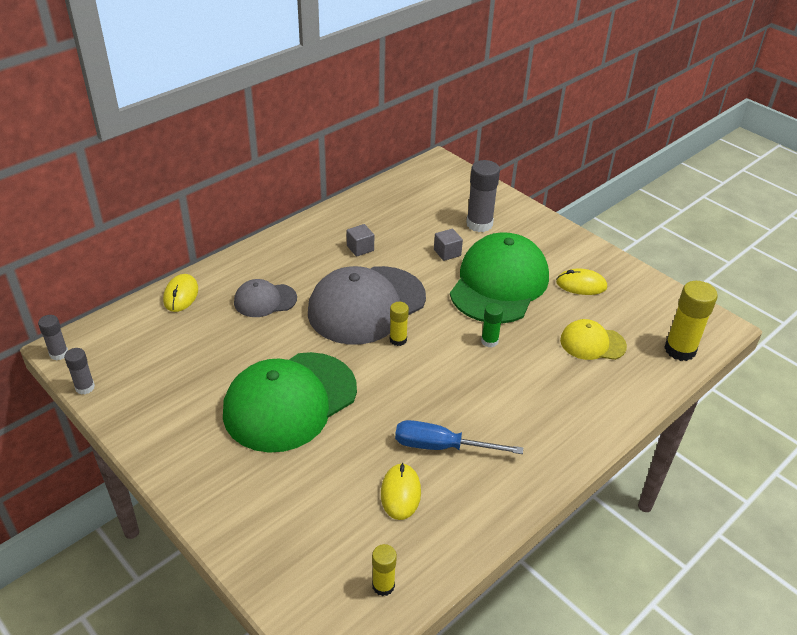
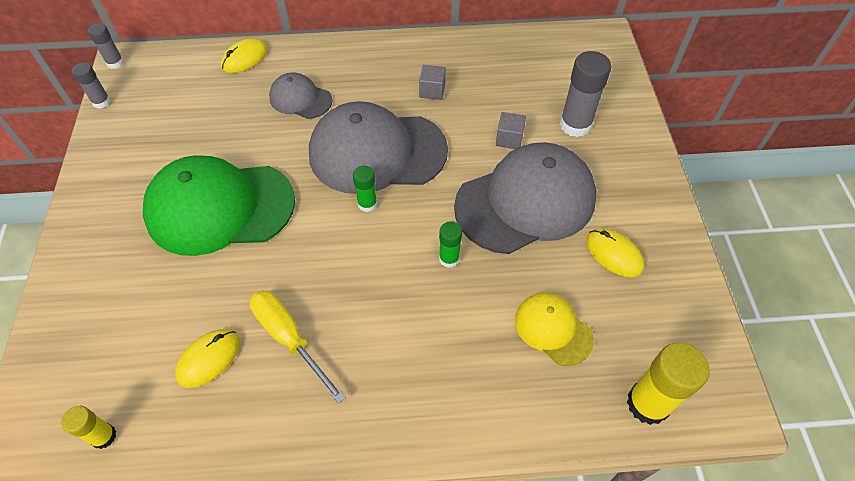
camera: 40 degrees right, 15 degrees up
(398, 340) = (367, 204): yellow glue stick -> green glue stick
(441, 447) = (289, 339): blue screwdriver -> yellow screwdriver
(499, 283) = (525, 202): green cap -> grey cap

